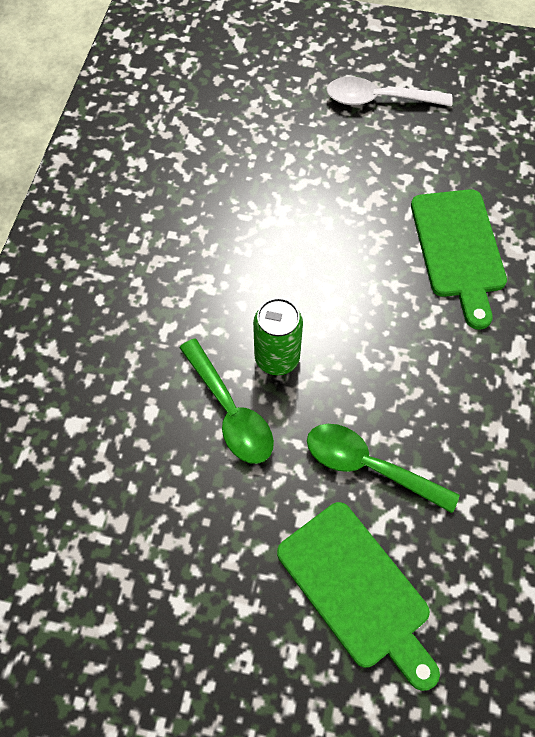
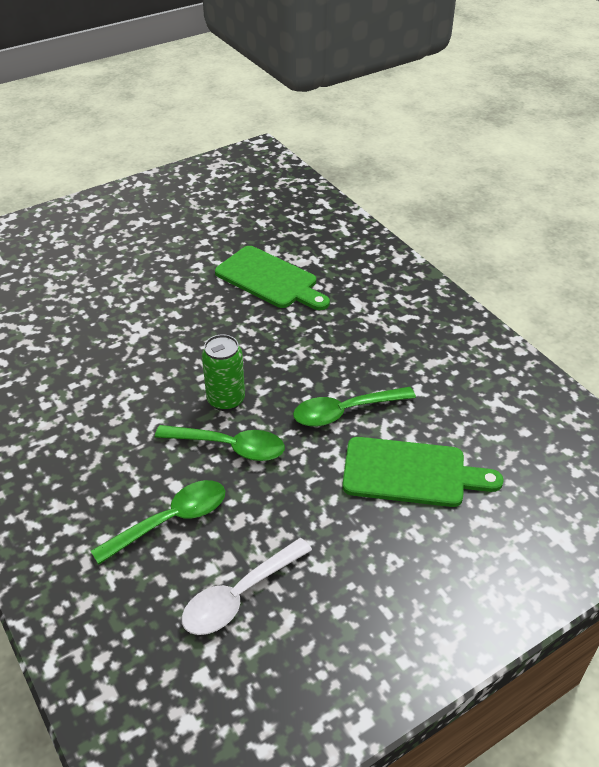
camera: 45 degrees left, 20 degrees down
(114, 443) = (171, 520): none -> green spoon
(378, 99) = (133, 237): white spoon -> white spoon (239, 596)

